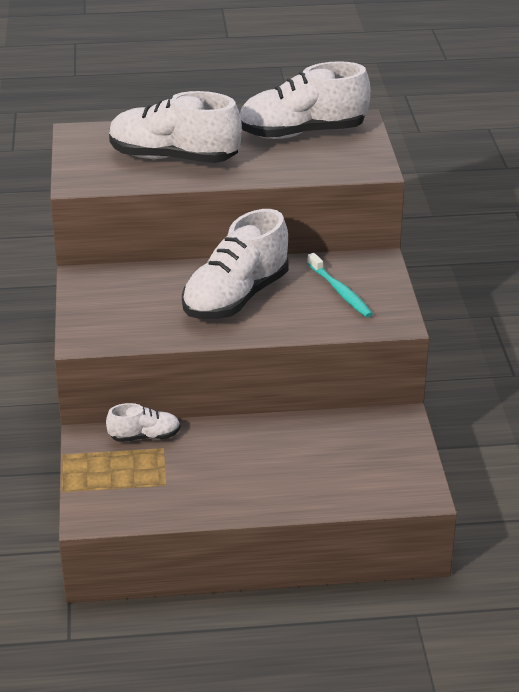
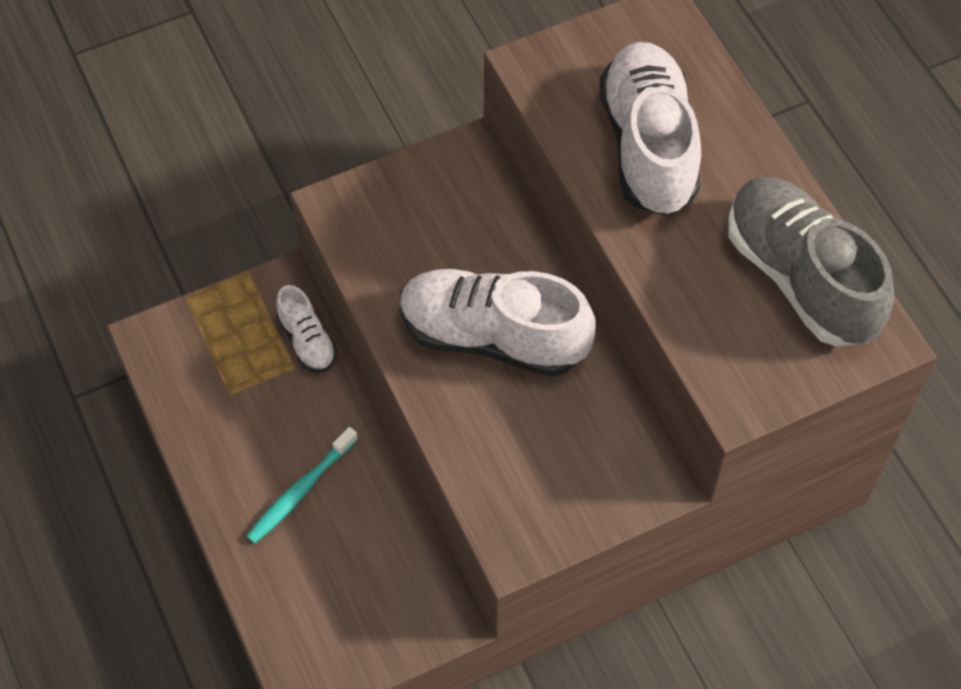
camera: 70 degrees right, 25 degrees up
(302, 133) = (800, 277): white shoe -> grey shoe
(340, 291) = (560, 456): turquoise toothbrush -> turquoise toothbrush (301, 490)

